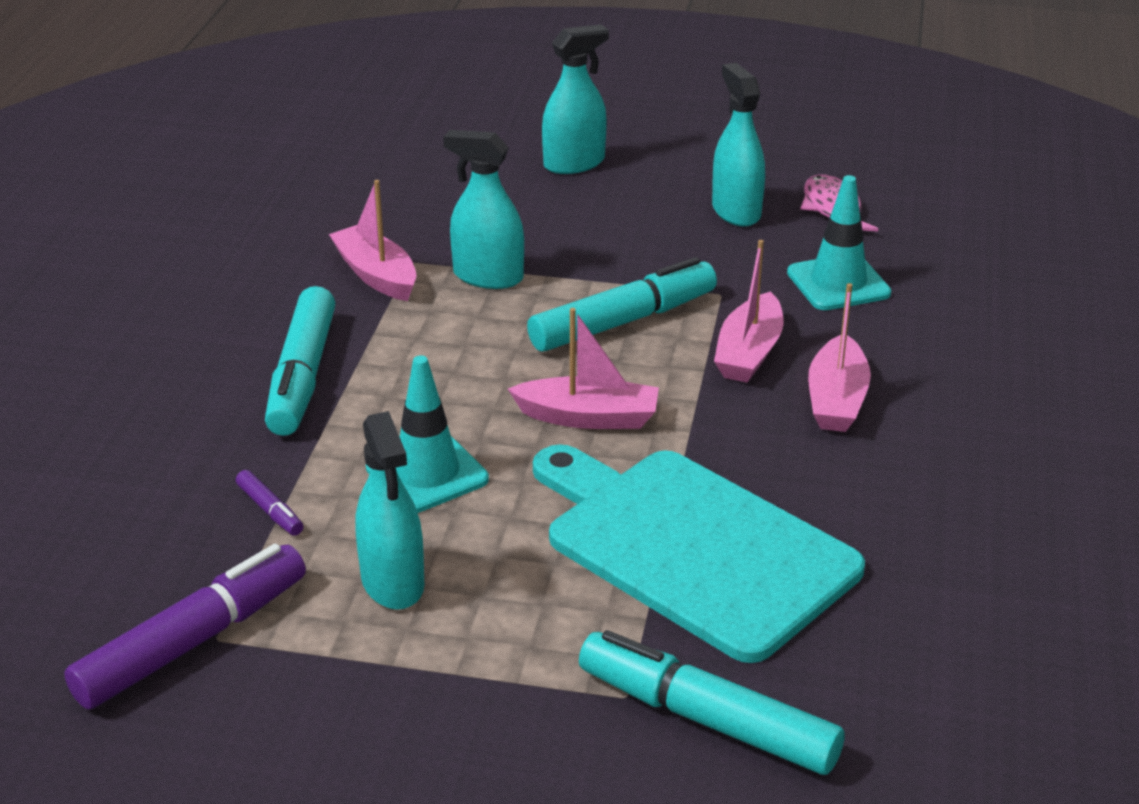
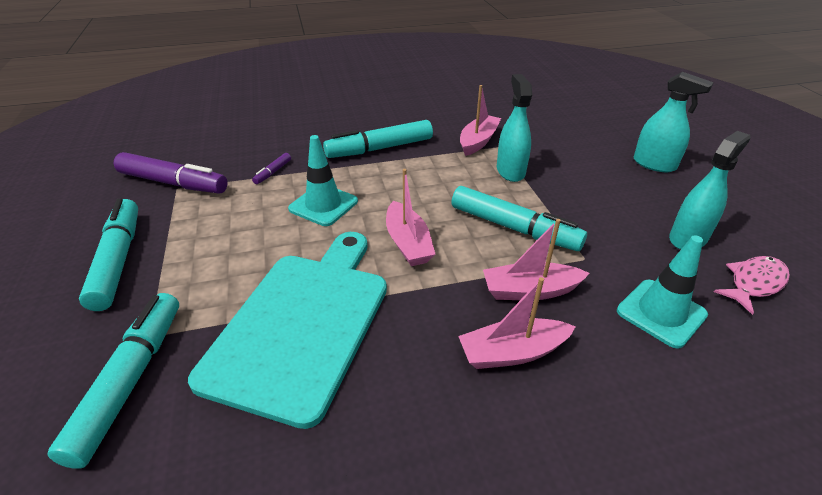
camera: 65 degrees right, 5 degrees up
(393, 582) = (230, 222): turquoise spray bottle -> none
(406, 726) = (118, 260): none -> turquoise marker

